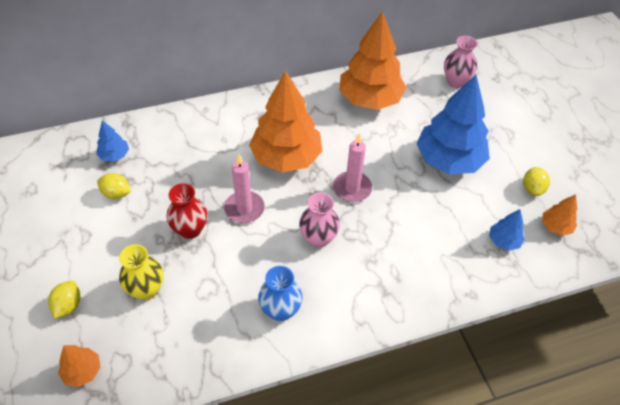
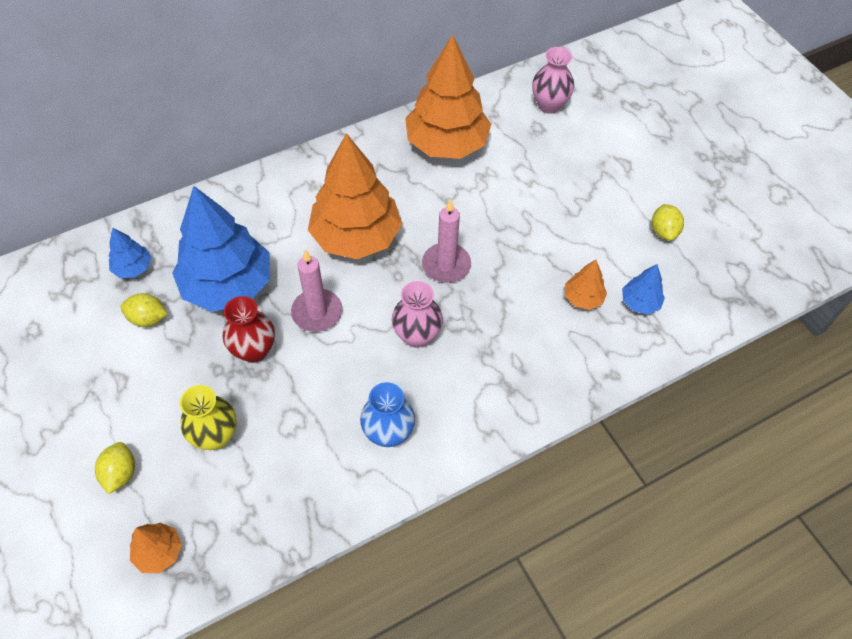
camera: 10 degrees left, 5 degrees up
(449, 160) = (558, 210): blue tree -> blue tree (228, 285)
(555, 226) = (697, 275): orange tree -> orange tree (583, 298)

